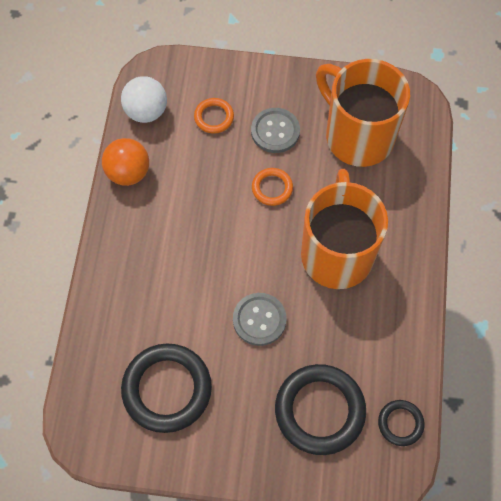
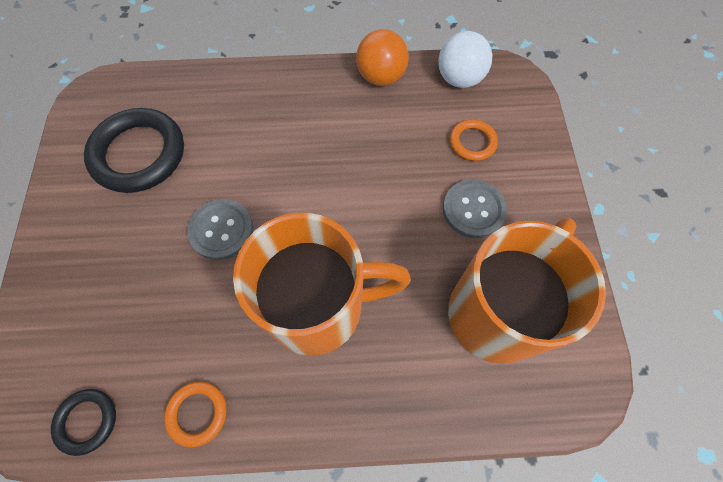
camera: 80 degrees right, 0 degrees up
(272, 188) = (394, 218): orange ring -> orange ring (197, 413)
(319, 410) = (109, 314): black ring -> none

